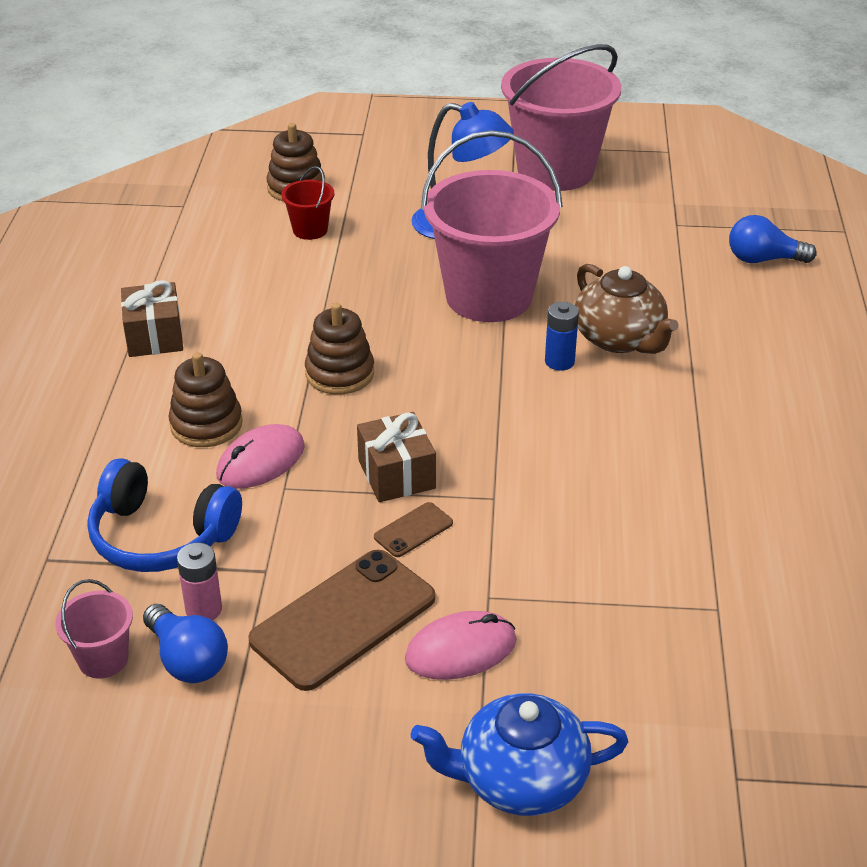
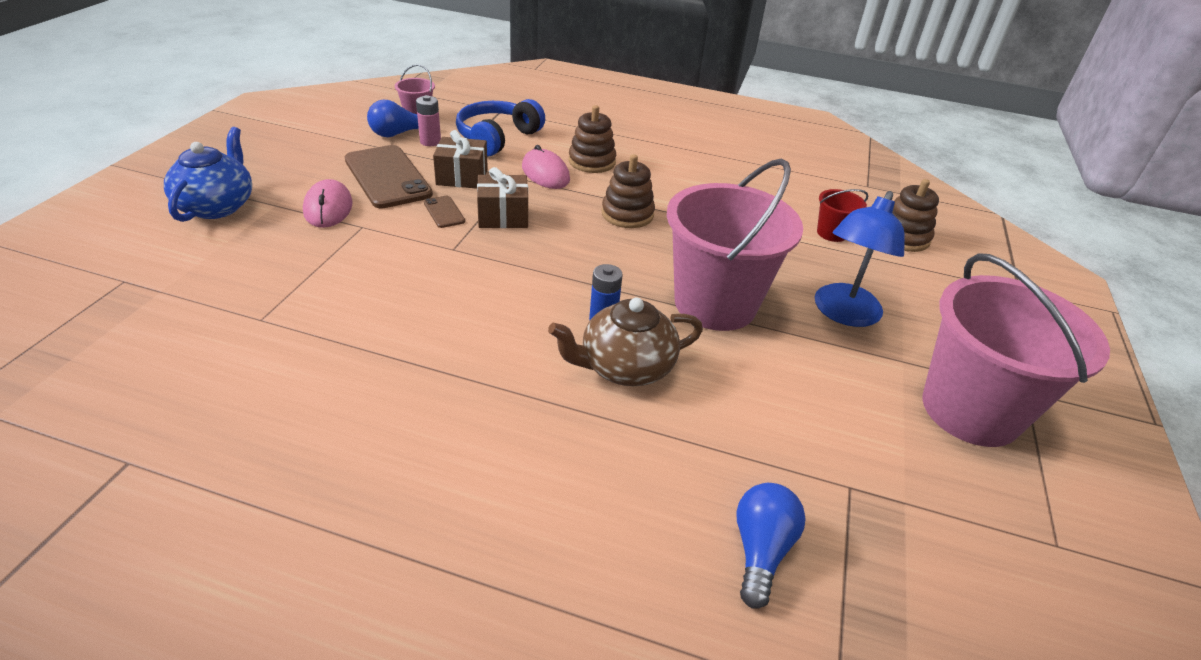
camera: 100 degrees right, 0 degrees up
(154, 336) = (694, 157): brown gift -> brown gift (462, 177)

